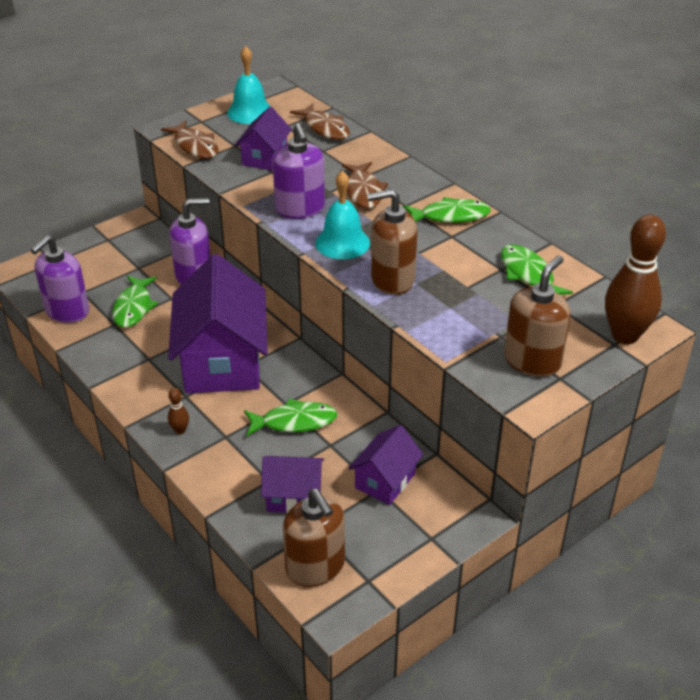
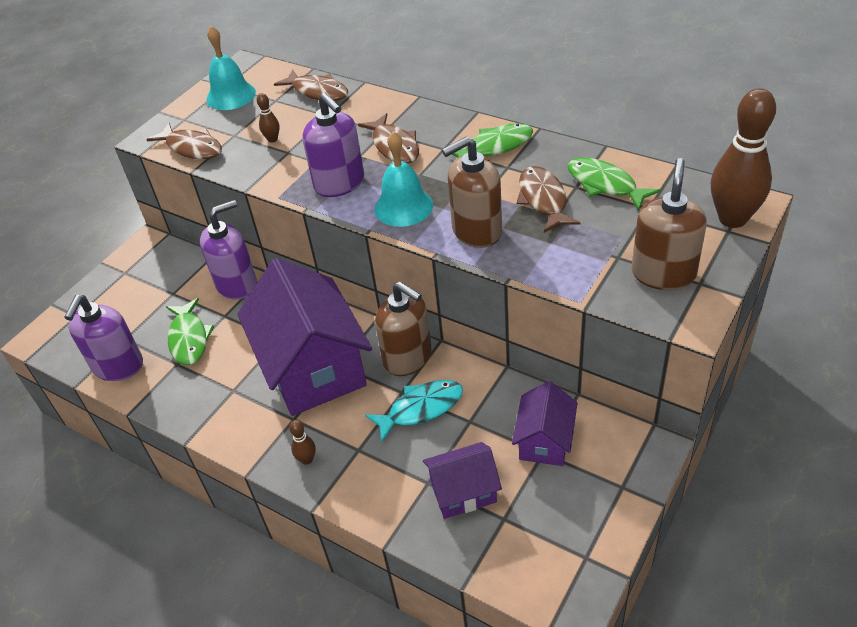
camera: 15 degrees left, 5 degrees up
(264, 157) = (272, 139): purple house -> brown bowling pin
(294, 422) = (421, 408): green fish -> turquoise fish
(315, 567) = (526, 563): brown soap dispenser -> brown soap dispenser (408, 358)
(465, 271) = (543, 200): none -> brown fish

